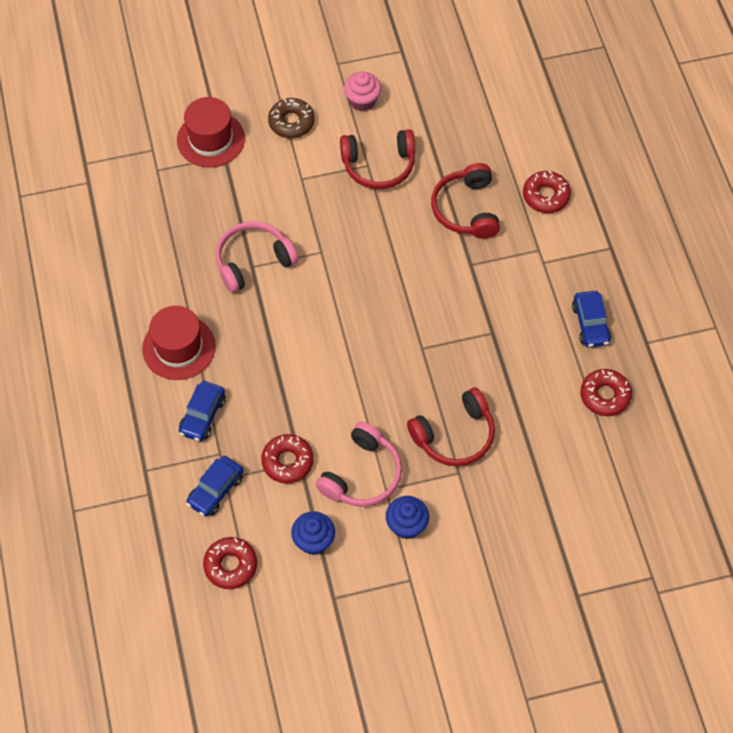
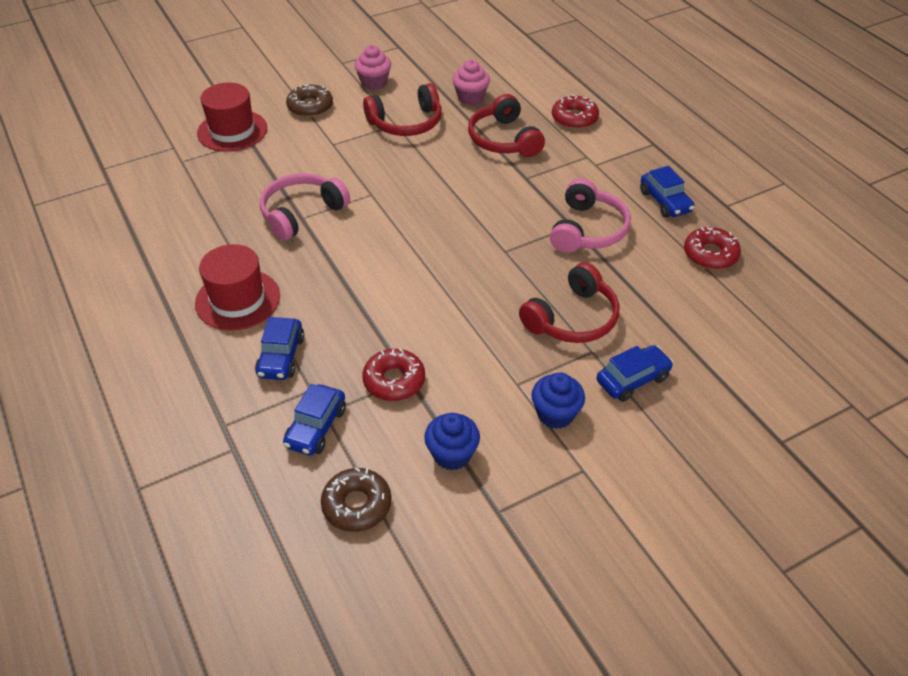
camera: 15 degrees left, 15 degrees down
(230, 565) = (357, 505): red donut -> brown donut
(362, 474) = (484, 375): pink headphones -> pink headphones (587, 230)
(452, 143) = (470, 98): none -> pink cupcake
(481, 508) = (632, 379): none -> blue car

